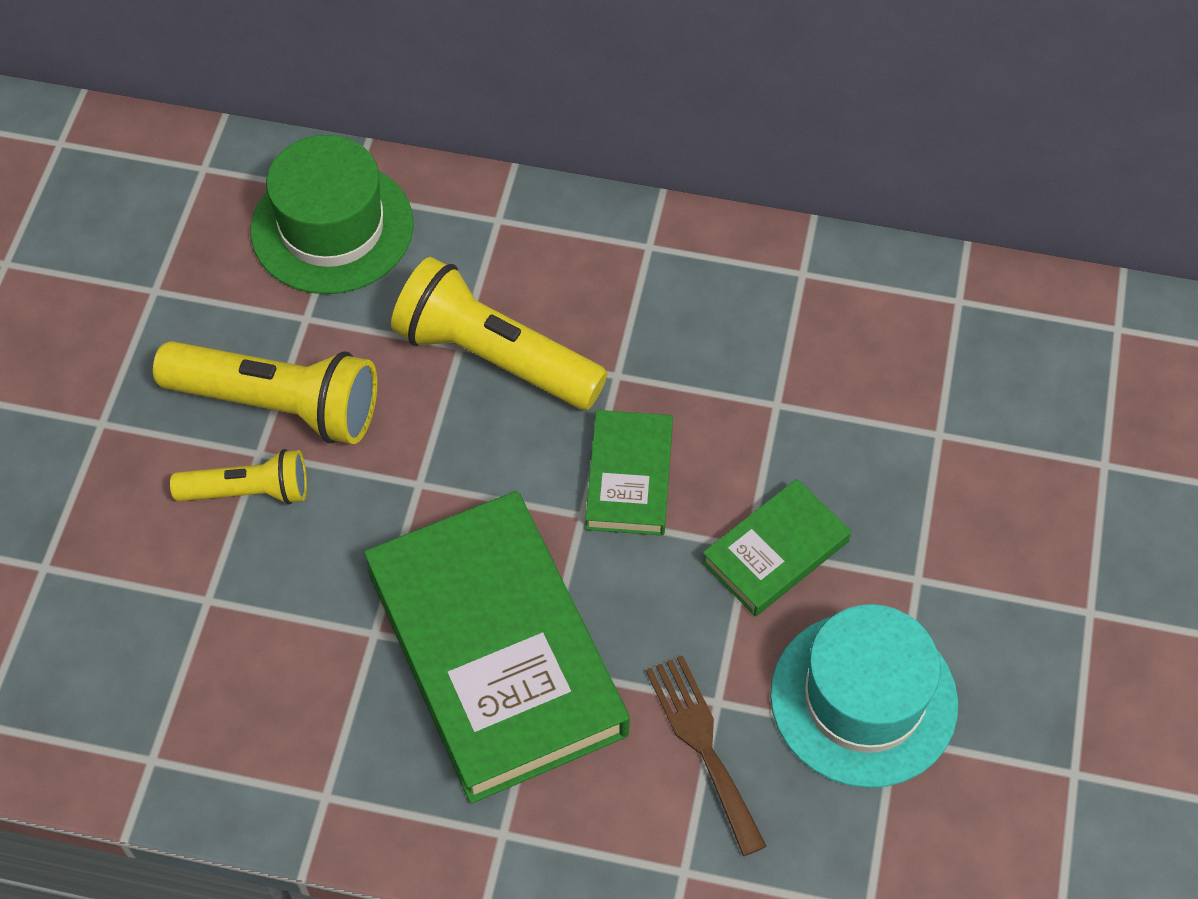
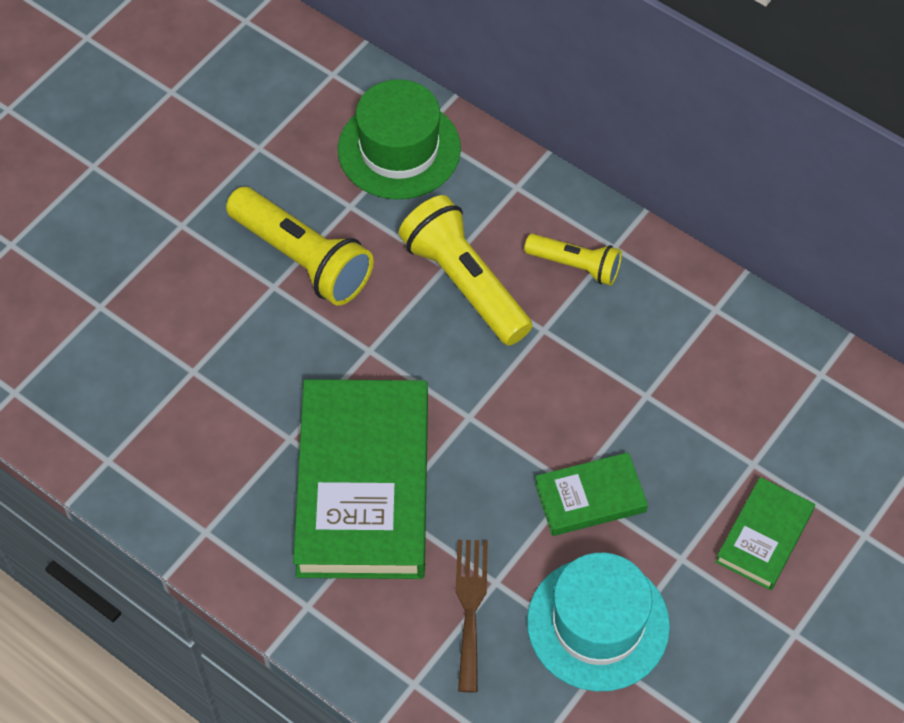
camera: 25 degrees right, 0 degrees up
(248, 492) = (254, 310): yellow flashlight -> yellow flashlight (575, 266)
(629, 477) = (515, 404): green book -> green book (764, 536)

